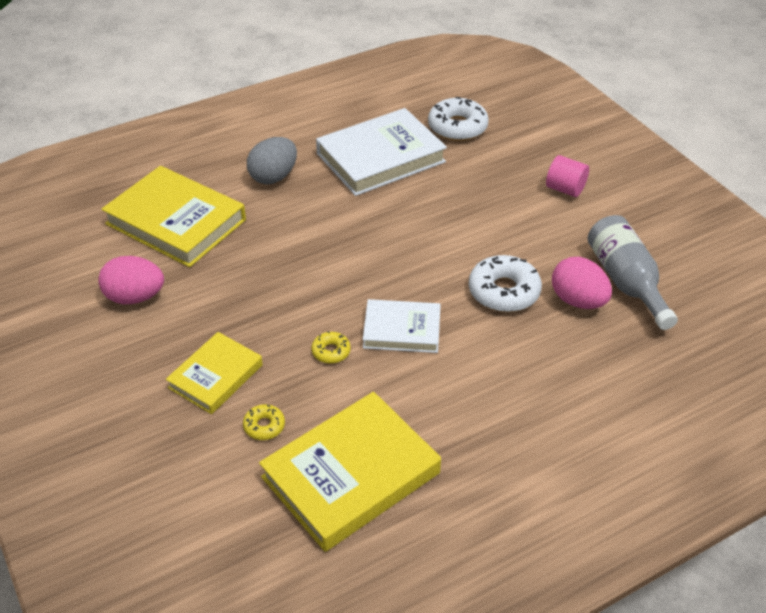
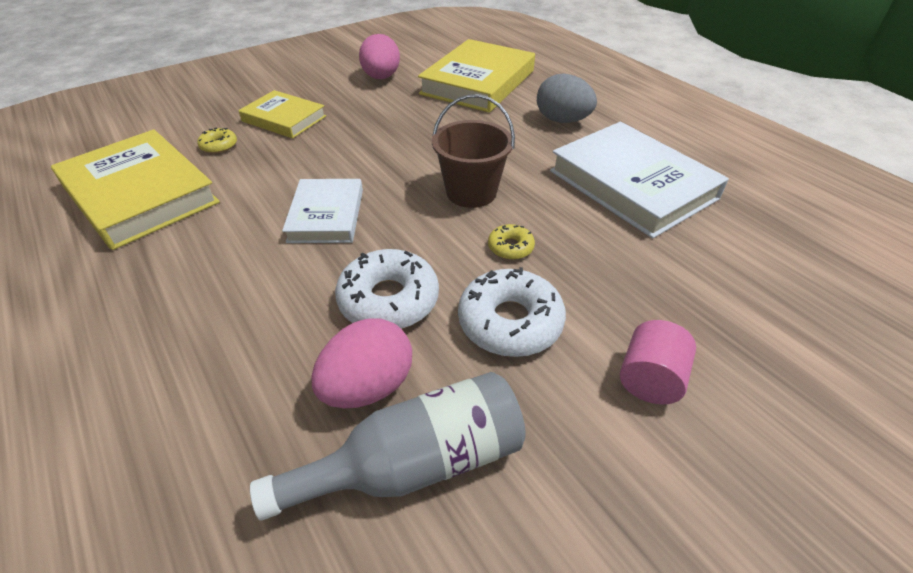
camera: 85 degrees right, 0 degrees up
(331, 351) = (302, 172): yellow donut -> yellow donut (510, 247)
(379, 242) = (471, 192): none -> brown bucket
(457, 127) = (744, 248): white donut -> white donut (510, 322)

